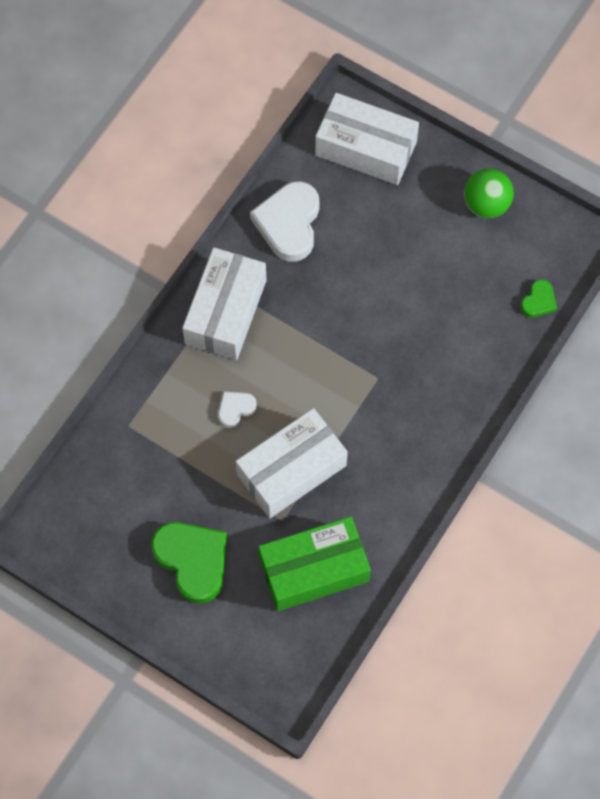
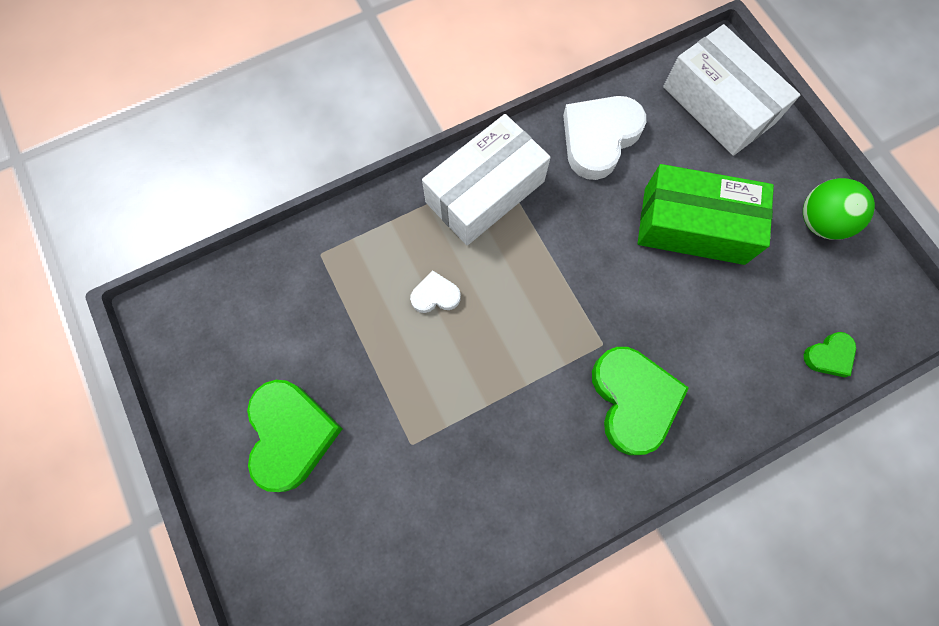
camera: 30 degrees right, 5 degrees up
(291, 470) = (454, 393): white box -> none
(314, 569) = (411, 523): green box -> green box (693, 225)
(419, 405) = (633, 400): none -> green heart

